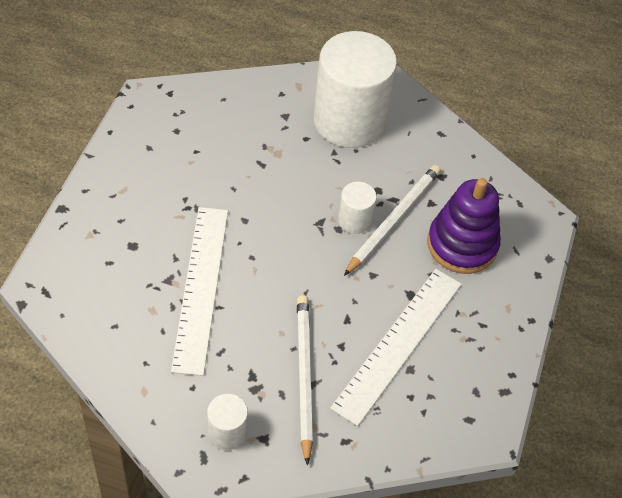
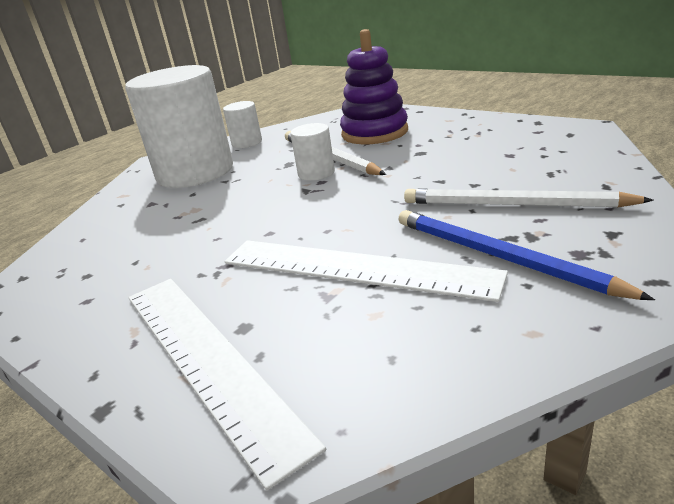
camera: 60 degrees left, 25 degrees down
(223, 371) = (500, 257): none -> blue pencil
(227, 432) = (607, 259): white cylinder -> white cylinder (247, 143)
(398, 344) = (478, 158): white ruler -> white ruler (207, 359)

